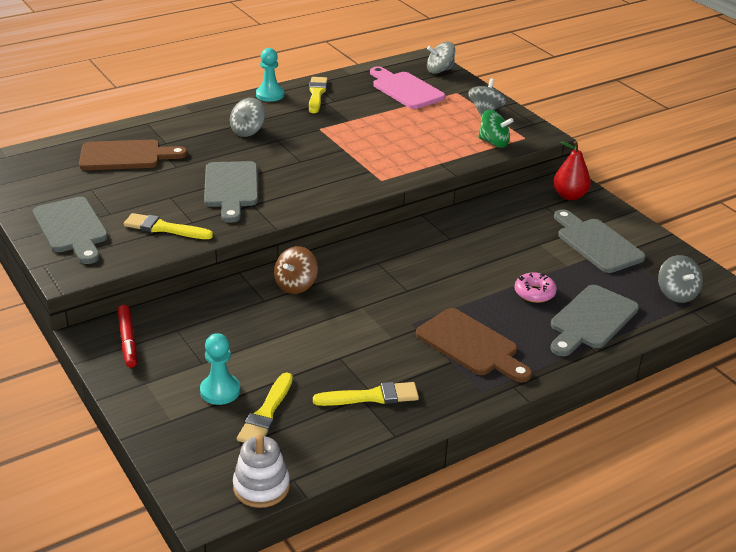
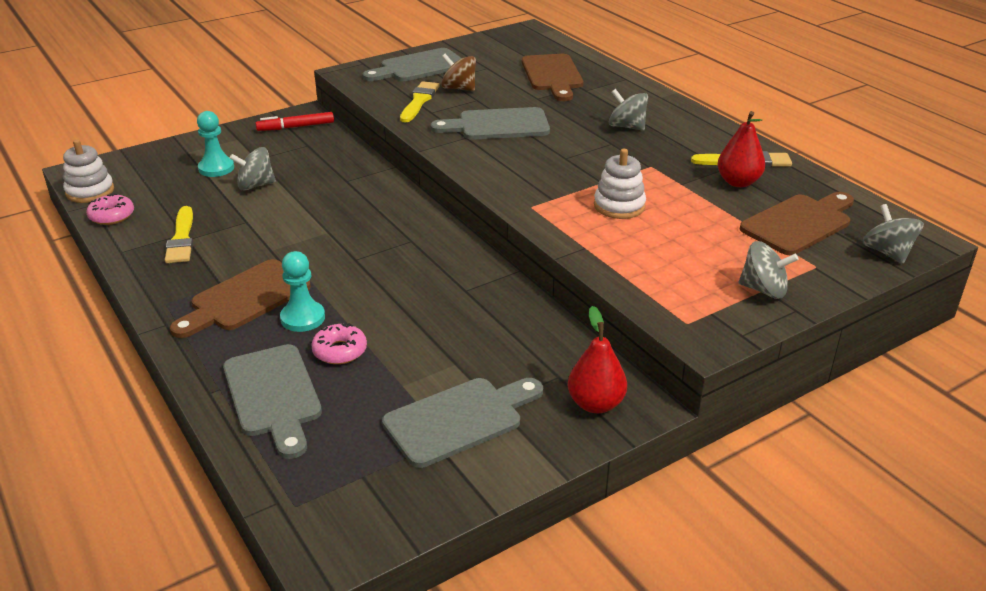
camera: 90 degrees right, 0 degrees up
(266, 413) = (179, 189): yellow brush -> none
(270, 95) = (726, 134): turquoise pawn -> turquoise pawn (303, 318)
(296, 285) = (370, 195): brown spinning top -> brown spinning top (459, 88)
(321, 457) = (112, 216): none -> pink donut
(348, 101) = (738, 182): none -> red pear
(381, 146) = (619, 206): none -> white stacking toy
(405, 89) = (799, 223): pink cutting board -> brown cutting board
(494, 143) = (659, 293): green spinning top -> none
(591, 320) = (274, 395): grey cutting board -> grey cutting board turned 150 degrees counterclockwise
(676, 294) = (322, 490): grey spinning top -> grey spinning top (255, 185)

